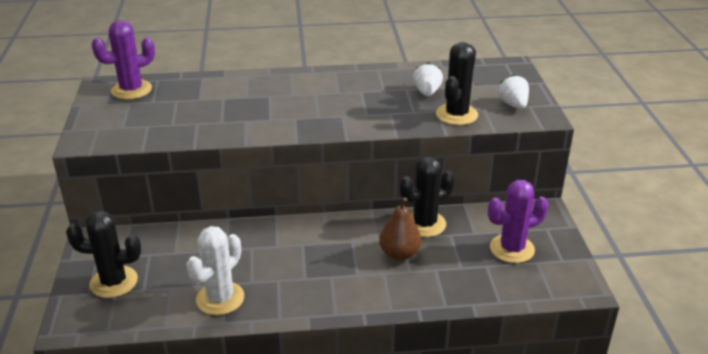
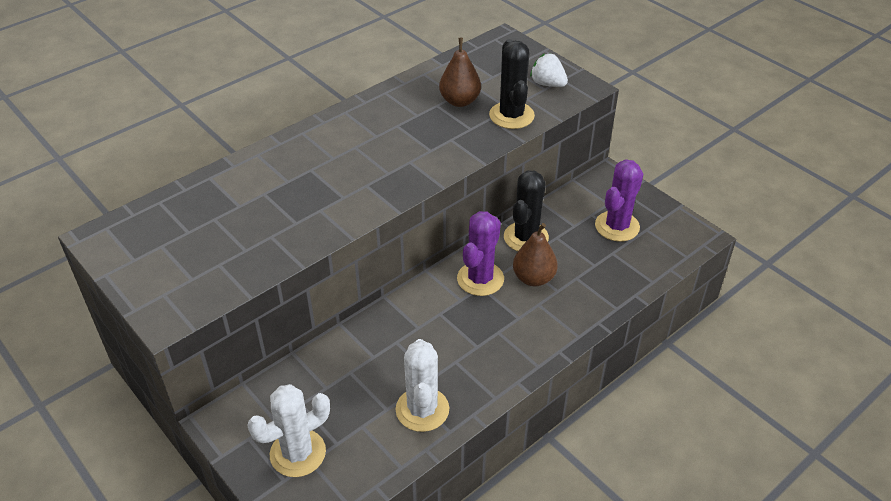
camera: 35 degrees left, 10 degrees up
(114, 282) = (298, 453): black cactus -> white cactus
(131, 90) = (144, 228): purple cactus -> purple cactus (480, 279)
(427, 92) = (460, 101): white strawberry -> brown pear

